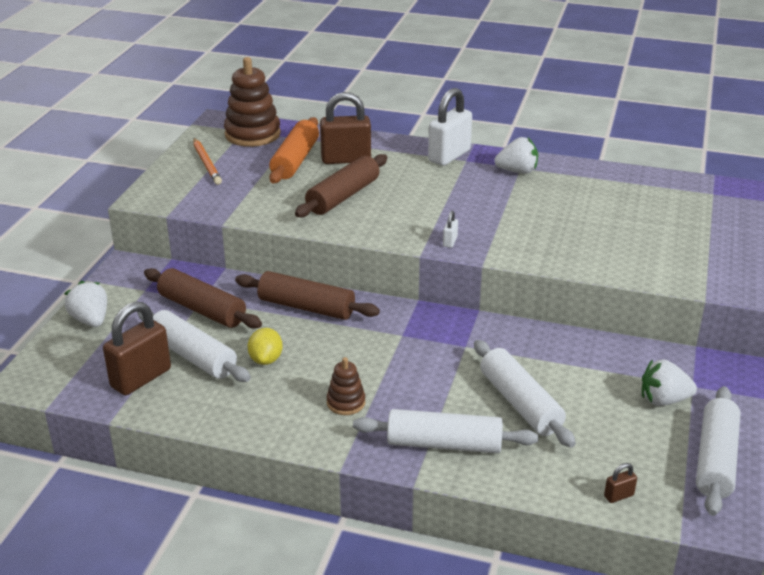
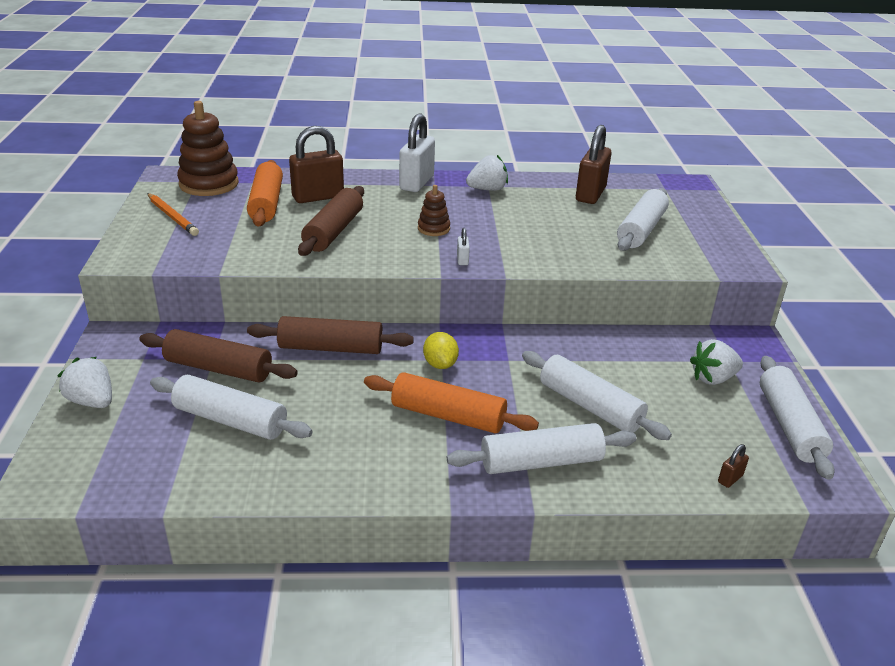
camera: 20 degrees left, 0 degrees up
(141, 378) = (180, 456): brown padlock -> brown padlock (590, 194)
(266, 359) = (313, 409): yellow lemon -> yellow lemon (440, 364)
(346, 402) = (420, 439): brown stacking toy -> brown stacking toy (433, 228)
(381, 387) = (448, 415): none -> orange rolling pin
(654, 236) = (641, 230): none -> white rolling pin

